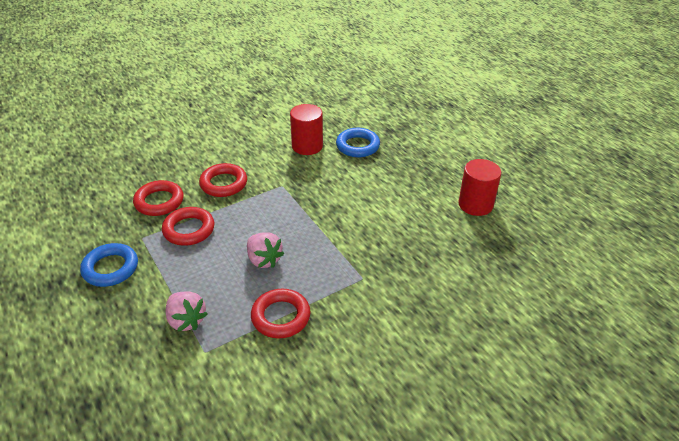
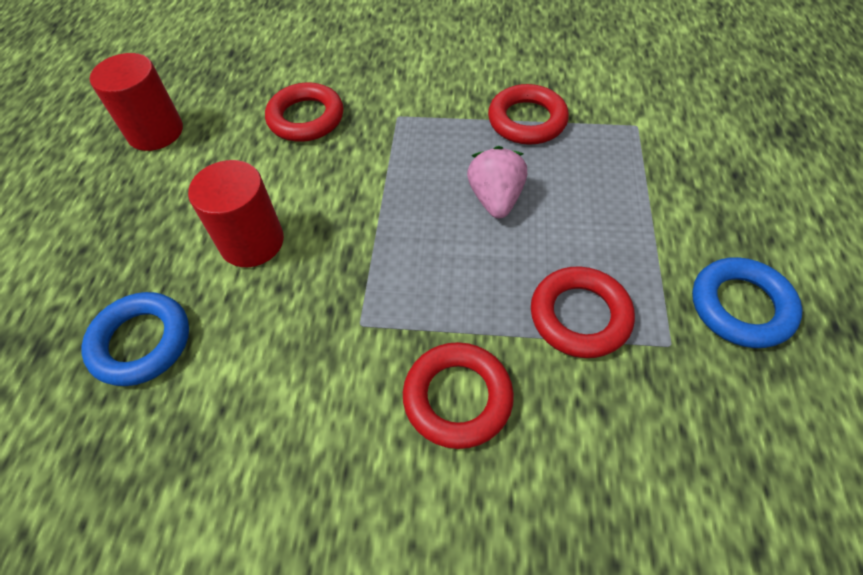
camera: 140 degrees left, 15 degrees up
(159, 202) = (609, 425): red ring -> red ring (306, 118)
(186, 320) = (645, 169): pink strawberry -> none
(307, 146) = (220, 407): red cylinder -> red cylinder (252, 242)

